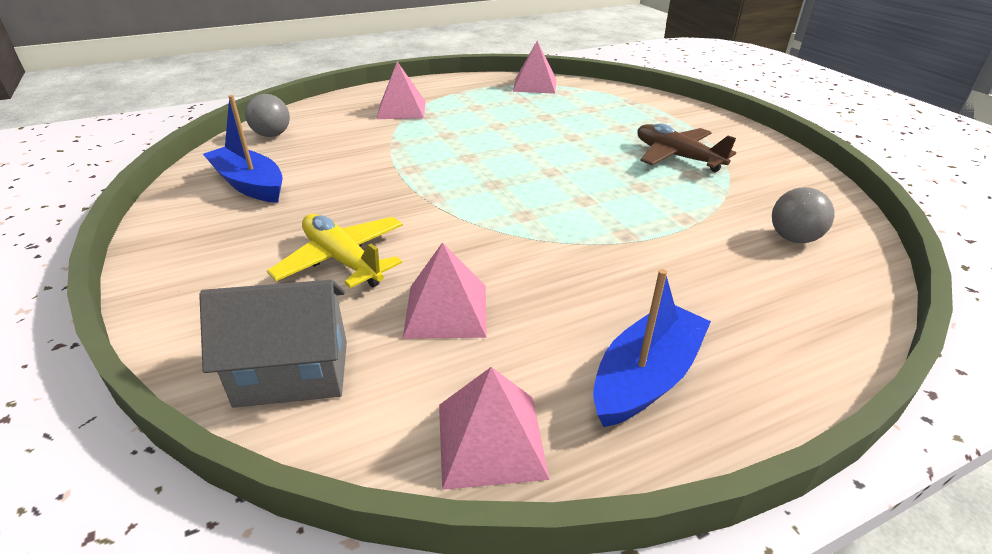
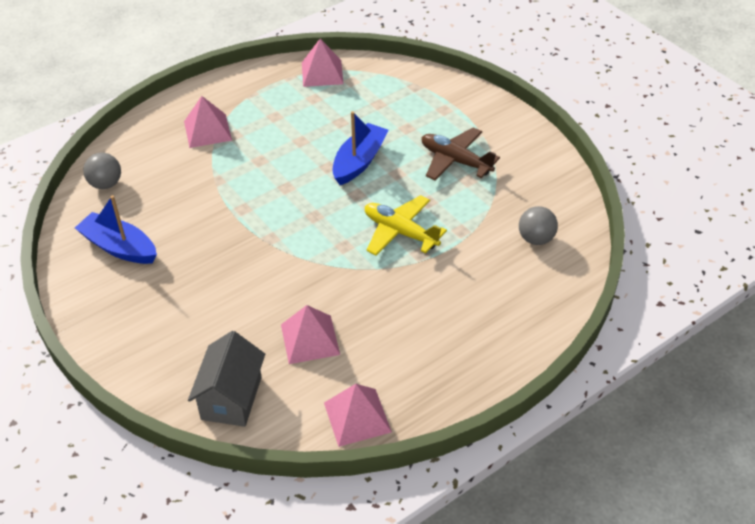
camera: 10 degrees left, 10 degrees up
(292, 373) = (231, 398): grey house -> grey house turned 60 degrees counterclockwise
(342, 260) = (226, 310): yellow plane -> yellow plane (400, 232)
(645, 377) = (438, 365): blue boat -> blue boat (359, 161)

